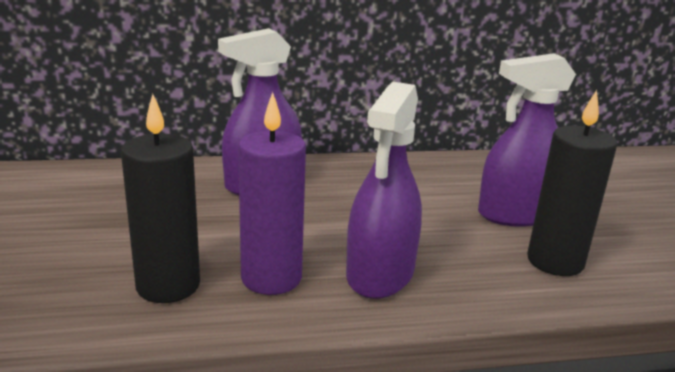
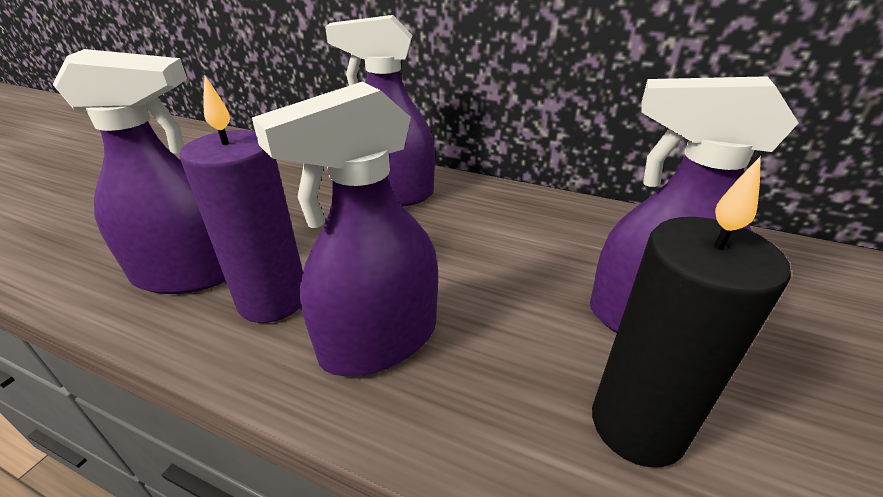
camera: 35 degrees right, 10 degrees up
(168, 285) = (189, 273): black candle -> purple spray bottle

